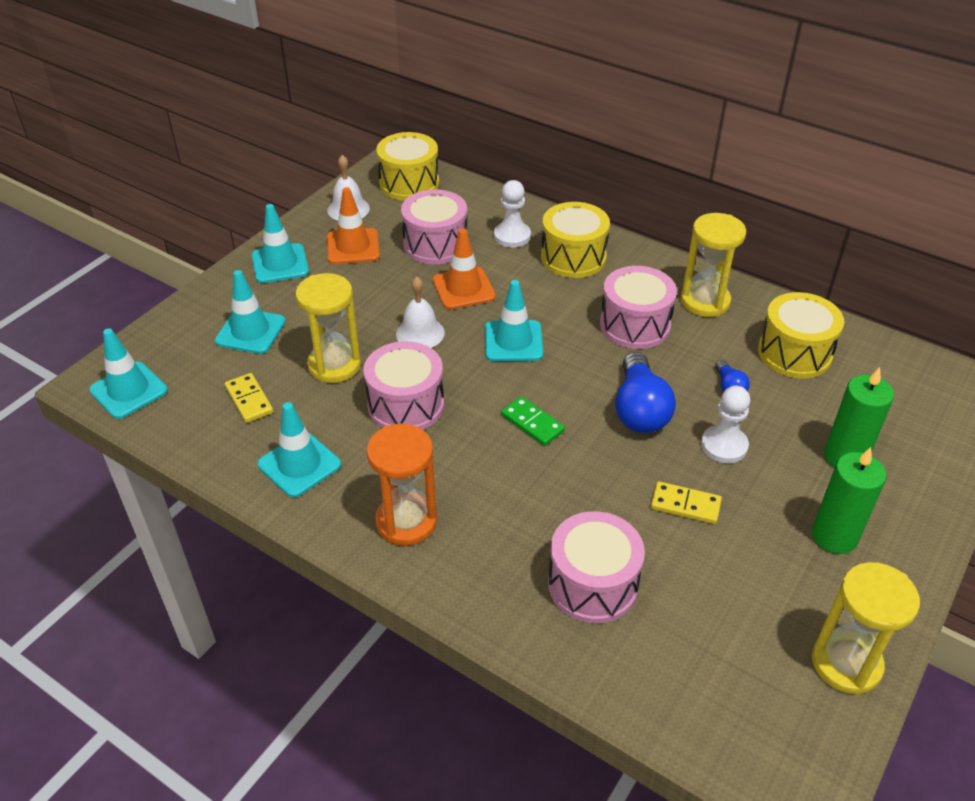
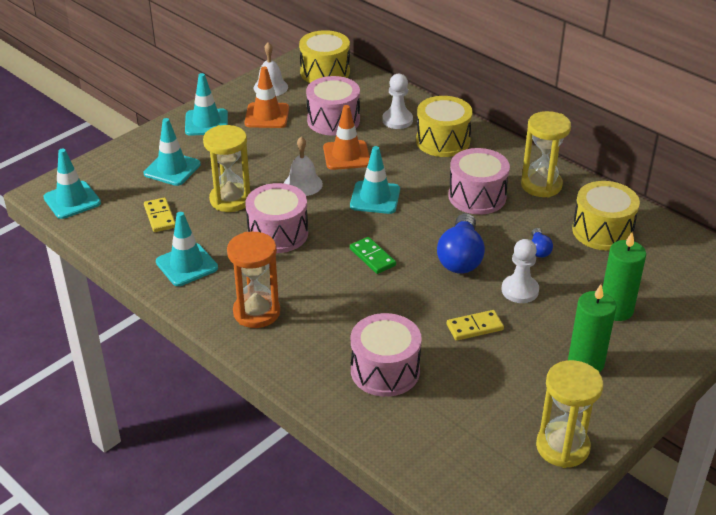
camera: 10 degrees right, 5 degrees down
(685, 505) = (474, 327): yellow domino -> yellow domino turned 45 degrees counterclockwise

